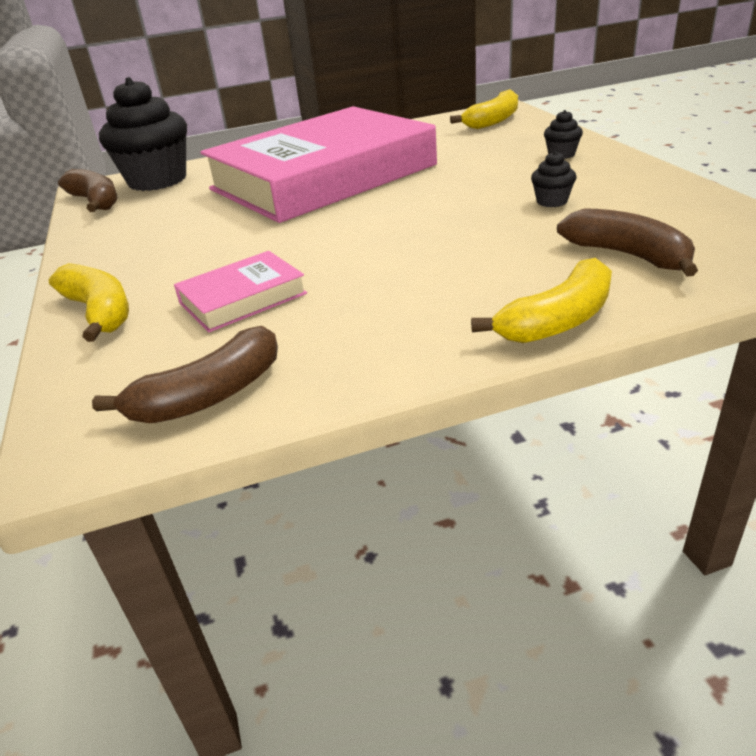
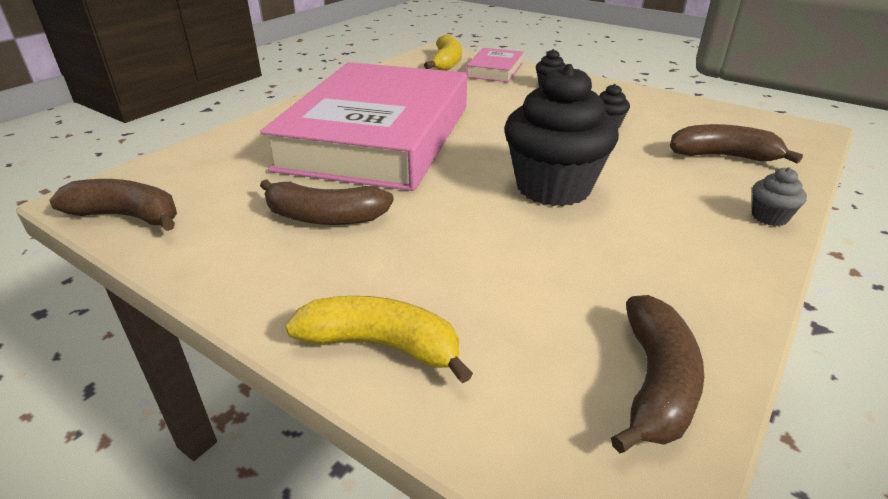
camera: 40 degrees left, 0 degrees up
(157, 180) = (176, 174): black cupcake -> black cupcake (553, 187)
(194, 227) = (325, 217): none -> brown banana
(242, 298) = (512, 276): pink book -> pink book (495, 70)
(558, 320) = (769, 217): yellow banana -> grey cupcake

